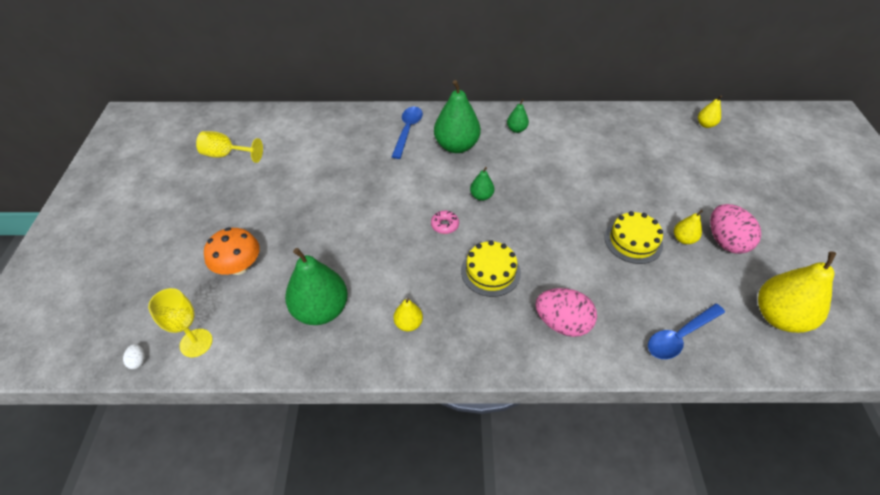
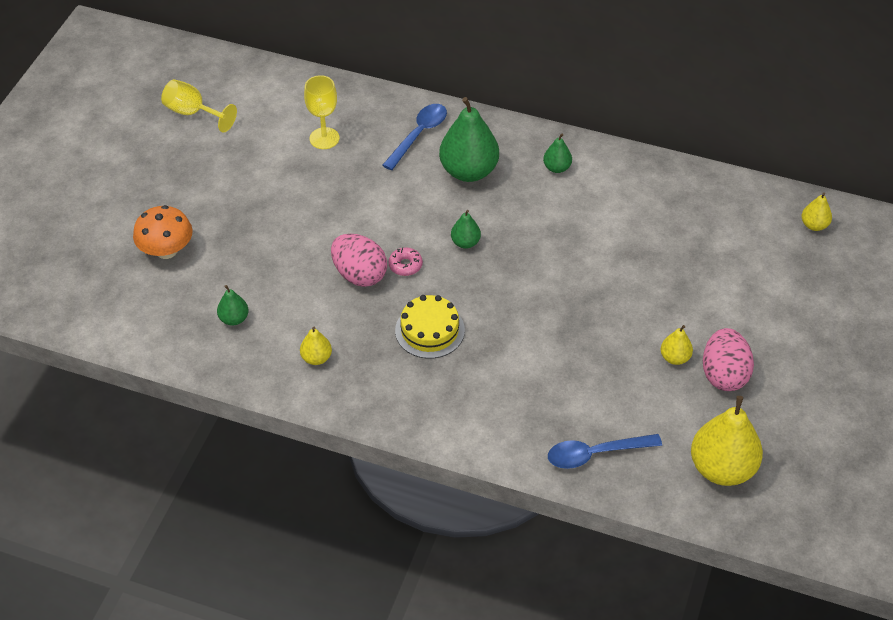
camera: 20 degrees right, 0 degrees up
(138, 361) = (45, 317): white egg -> none
(196, 343) = (102, 316): yellow goblet -> yellow goblet (324, 138)
(321, 310) = (234, 319): green pear -> green pear, size x0.48
(562, 323) = (476, 404): pink egg -> pink egg (359, 274)
(633, 241) = (613, 343): yellow cake -> none

